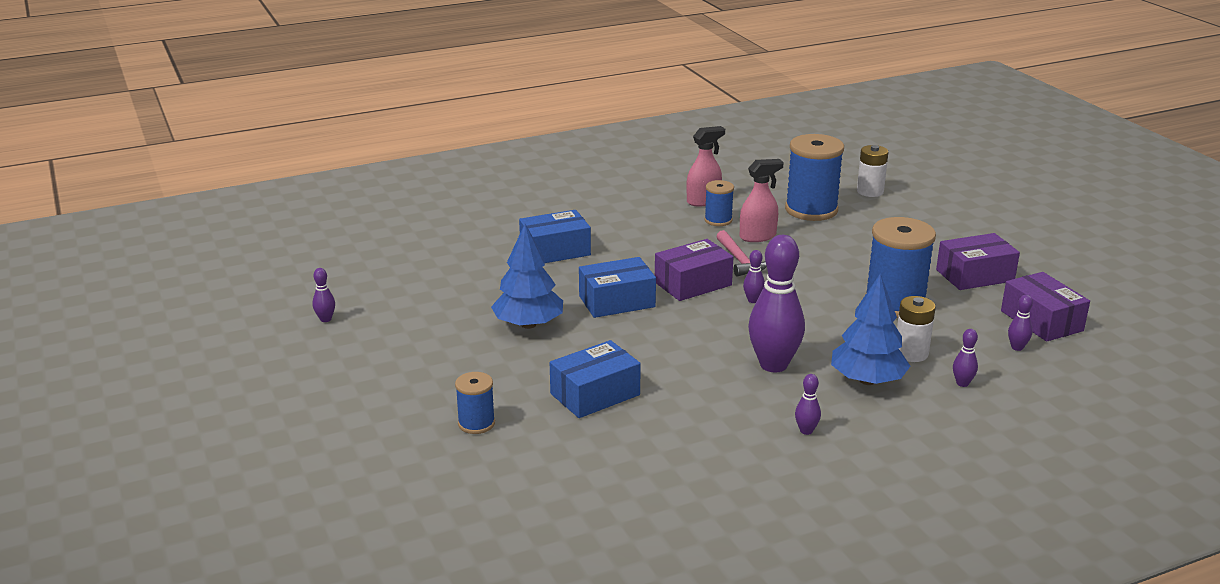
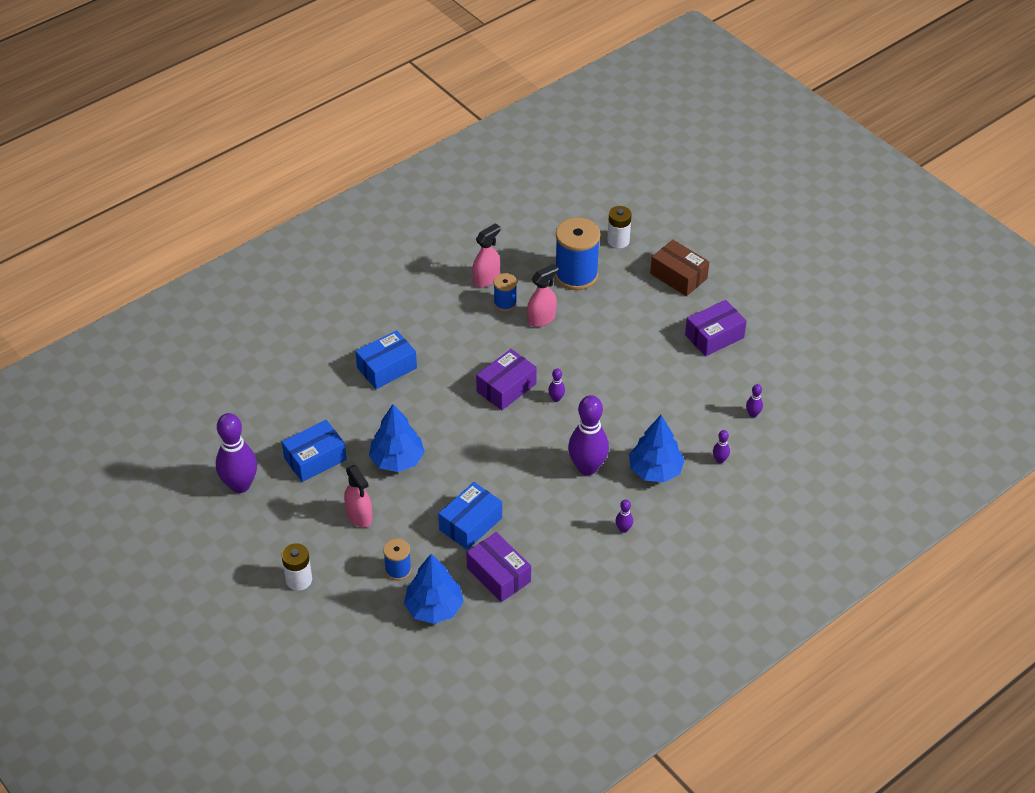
camera: 15 degrees left, 20 degrees up
(325, 319) = (240, 485): purple bowling pin -> purple bowling pin, size x2.34
(454, 366) = (359, 516): none -> pink spray bottle
(505, 469) = (434, 608): none -> blue tree
(617, 301) = (455, 420): blue box -> blue box (315, 459)
(739, 260) = (534, 352): pink hammer -> none
(894, 303) = (660, 382): blue spool -> none
(911, 353) = (680, 435): white battery -> white battery (299, 580)
(938, 224) = (678, 276): none -> brown box
(1041, 321) = (767, 381): purple box -> purple box (498, 575)

